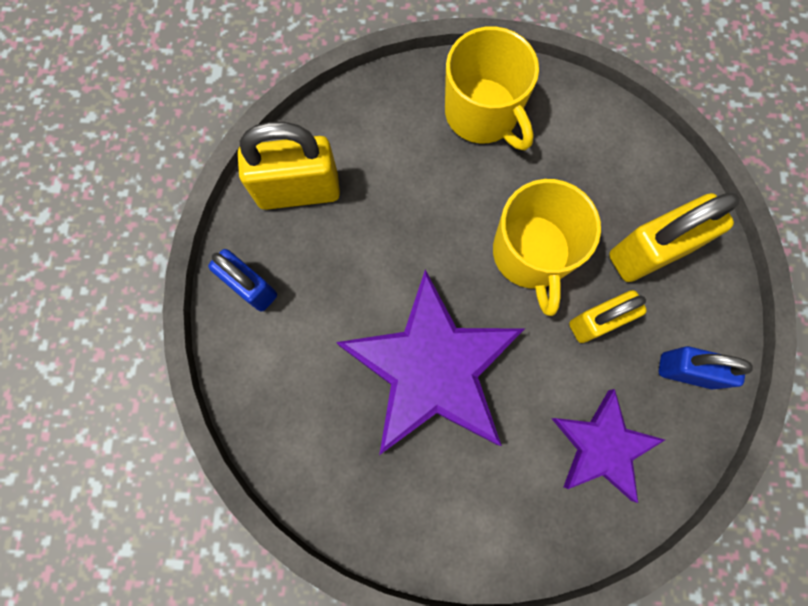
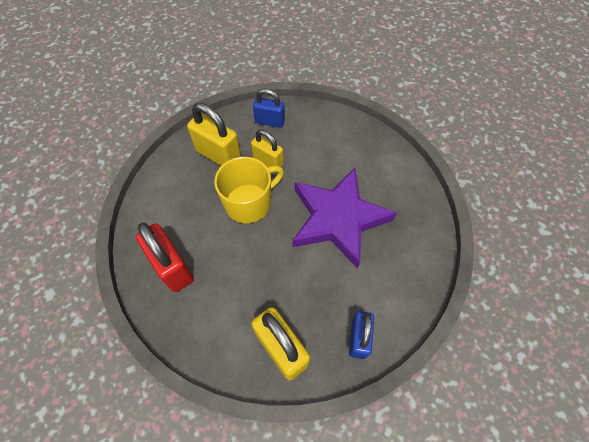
camera: 120 degrees left, 15 degrees down
(482, 114) = (172, 267): yellow mug -> red padlock
(602, 446) = (324, 138): purple star -> none
(686, 371) = (270, 121): blue padlock -> blue padlock turned 60 degrees counterclockwise

